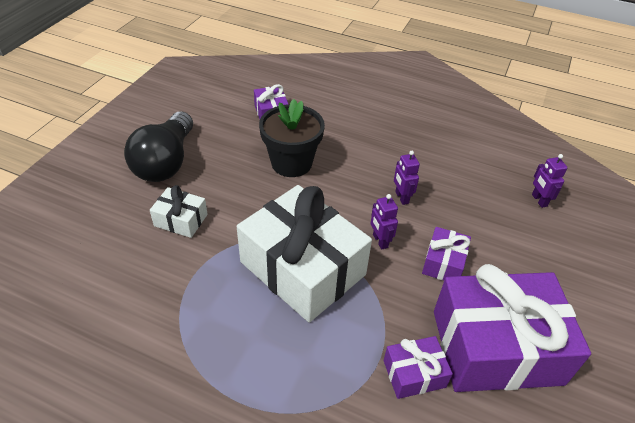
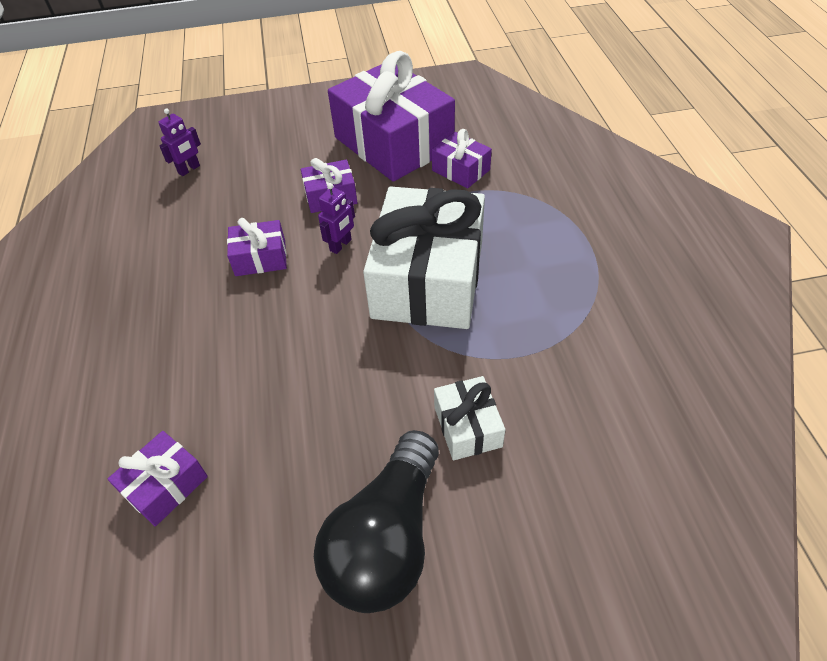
camera: 120 degrees left, 5 degrees up
(166, 162) = (386, 539): black light bulb -> black light bulb turned 135 degrees clockwise
(291, 163) = (272, 384): black flower pot -> none
(401, 197) = (260, 258): purple robot -> purple gift

